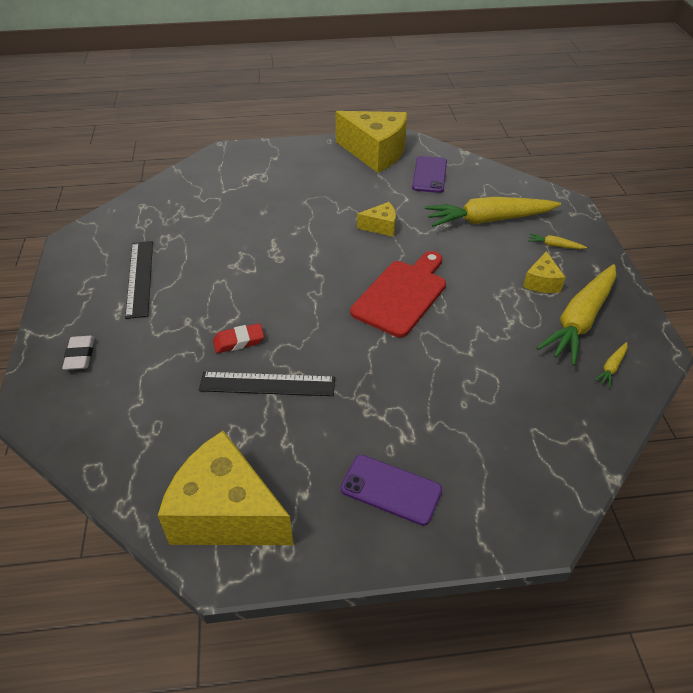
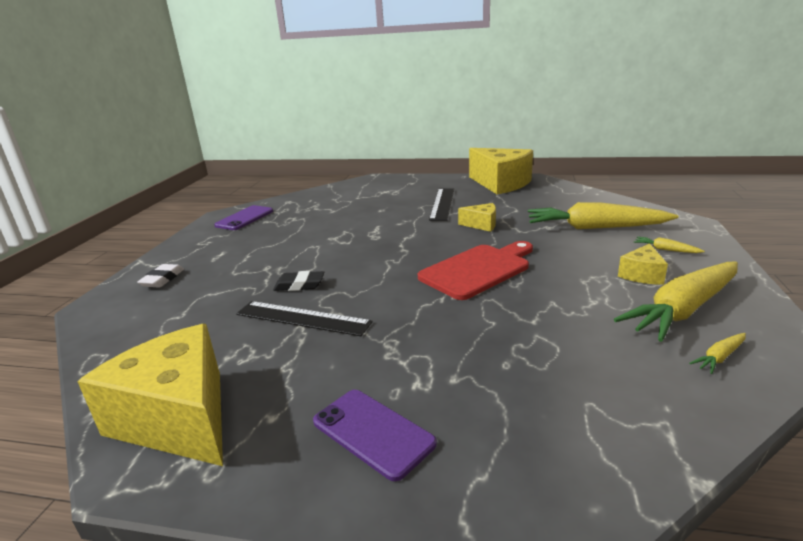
camera: 20 degrees right, 20 degrees down
(139, 278) = (251, 239): black ruler -> black ruler (442, 204)
(239, 341) = (299, 285): red eraser -> black eraser
(429, 175) = (546, 198): purple phone -> purple phone (244, 218)

